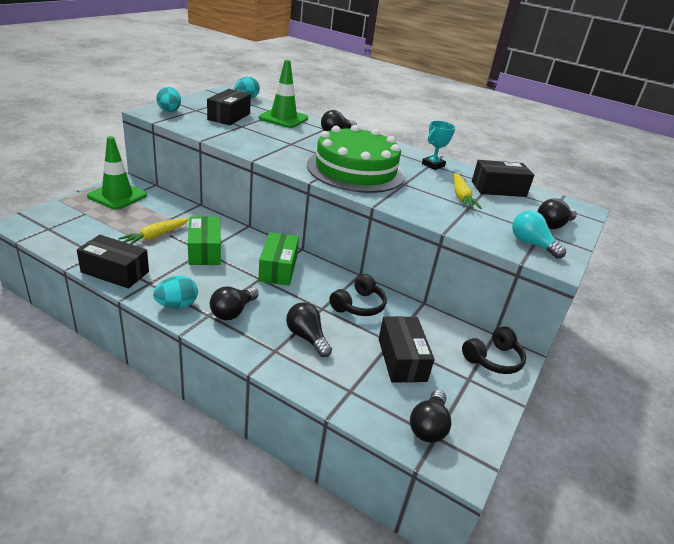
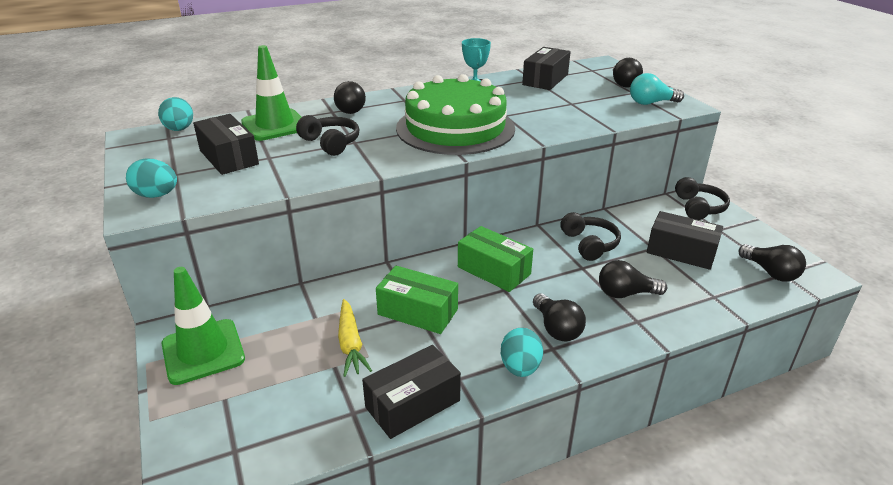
camera: 50 degrees left, 0 degrees up
(280, 137) = (331, 143): none -> black headphones
(461, 197) = (550, 99): yellow carrot -> none

